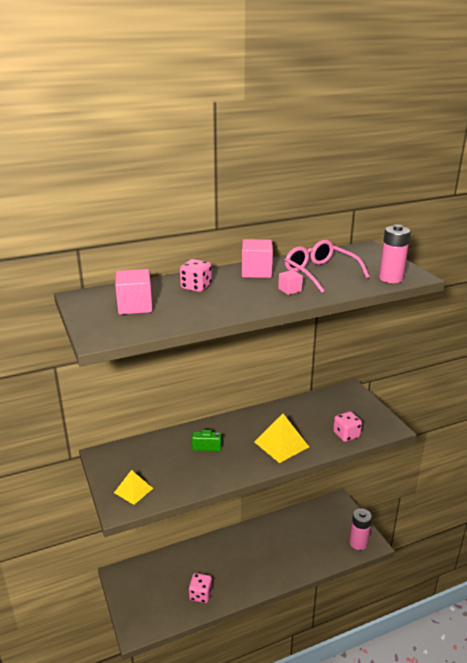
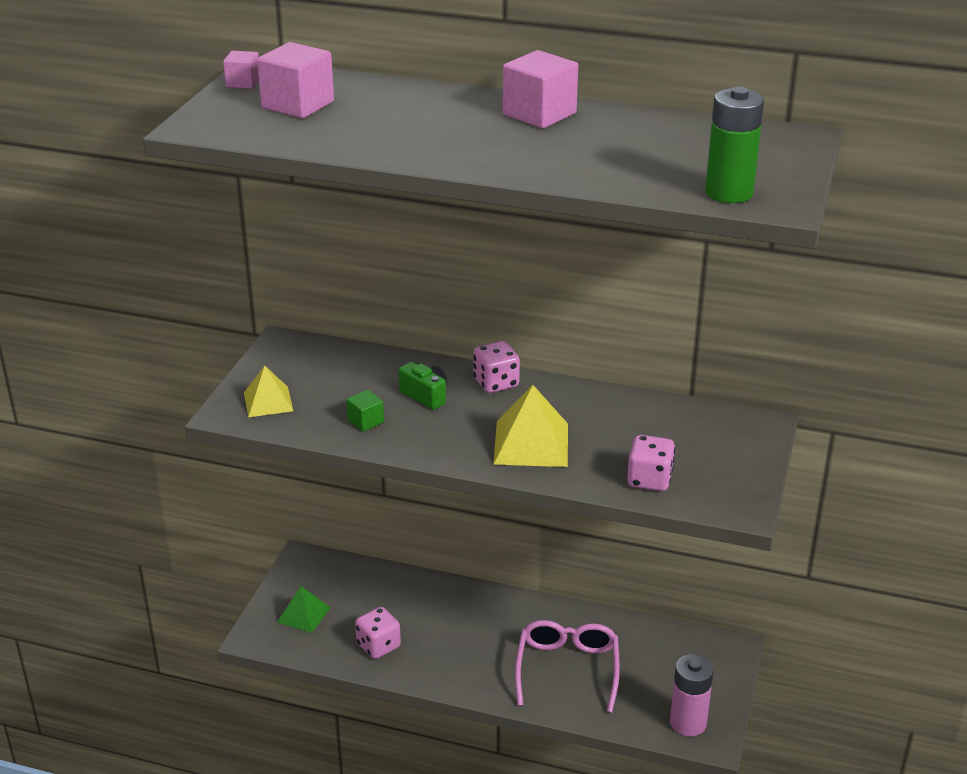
camera: 40 degrees right, 5 degrees up
(147, 603) = (303, 614): none -> green pyramid
(196, 287) = (416, 107): pink dice -> pink dice (496, 383)
(196, 474) = (366, 421): none -> green cube
(290, 290) = (534, 154): pink cube -> pink cube (243, 83)
(320, 273) = (631, 147): pink glasses -> pink glasses (567, 669)
(391, 278) = (729, 193): pink battery -> green battery

